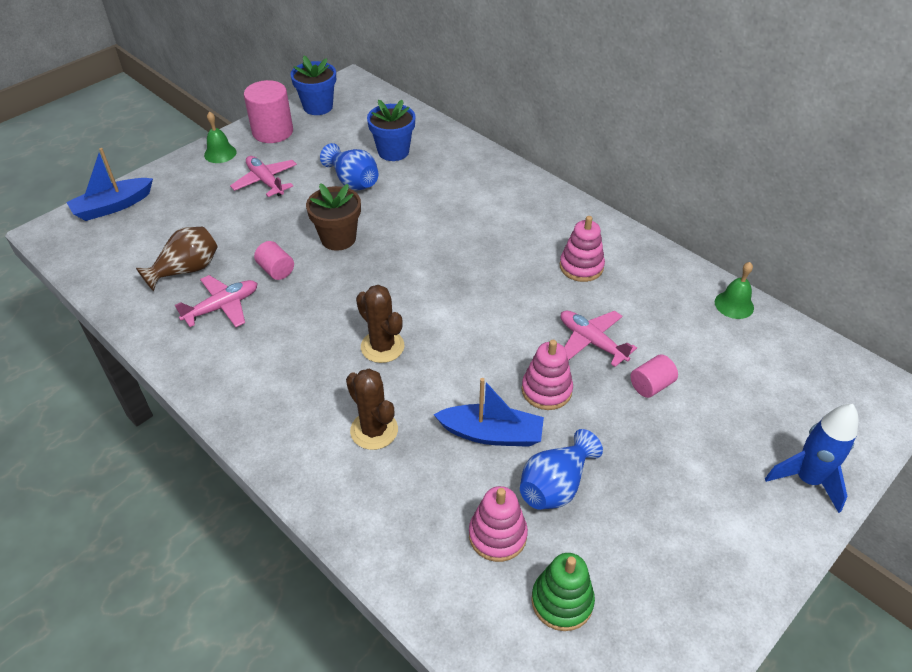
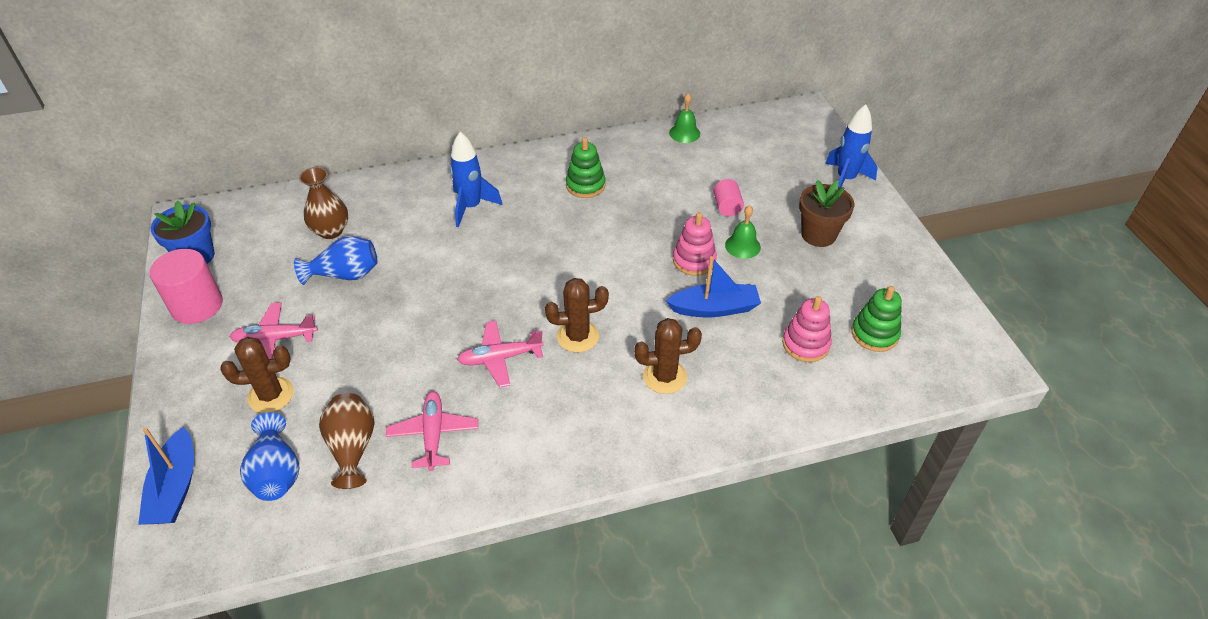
camera: 60 degrees left, 0 degrees up
(213, 206) = (271, 395): none -> brown cactus
(220, 153) = (185, 361): green bell -> green bell (742, 246)
(276, 270) = (418, 375): pink cylinder -> none
(338, 238) = (416, 315): brown flower pot -> brown flower pot (818, 235)
(393, 151) = (331, 231): blue flower pot -> brown vase
(486, 210) = (471, 207): none -> blue rocket
(492, 434) = (714, 308): blue boat -> blue boat turned 45 degrees clockwise
(555, 485) = (782, 295): blue vase -> blue vase (276, 473)
(581, 267) = (585, 185): pink stacking toy -> green stacking toy
(591, 342) = (665, 216): pink plane -> pink plane (500, 358)

